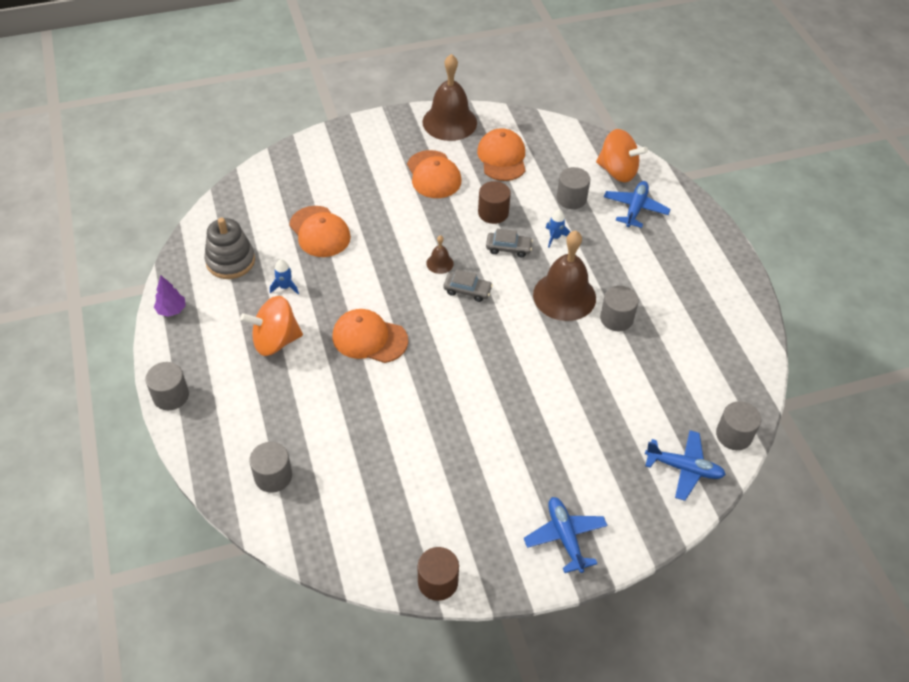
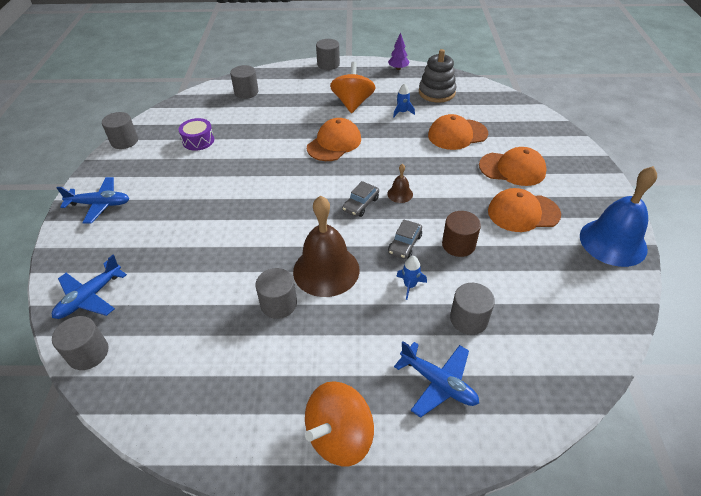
camera: 110 degrees right, 5 degrees down
(408, 487) = (198, 141): none -> purple drum
(438, 582) = (124, 141): brown cylinder -> grey cylinder
(449, 122) = (613, 242): brown bell -> blue bell
(502, 158) = (548, 273): orange cap -> orange cap (512, 169)
(617, 171) = (513, 387): orange spinning top -> orange spinning top (339, 436)

